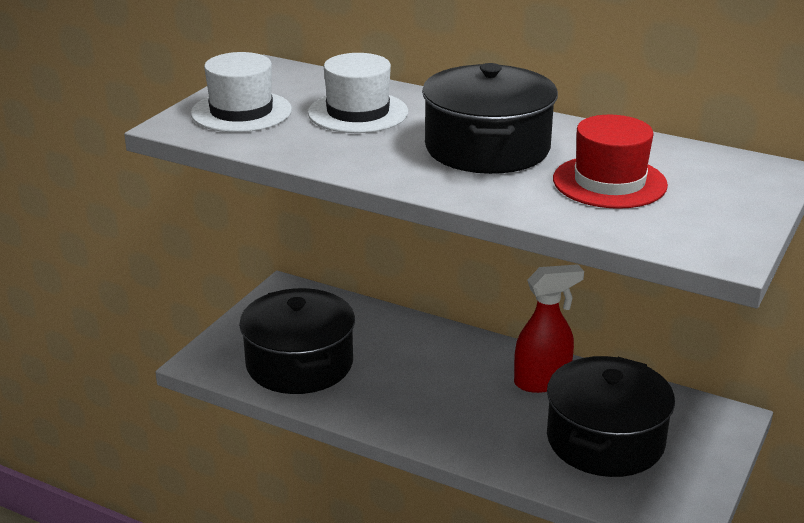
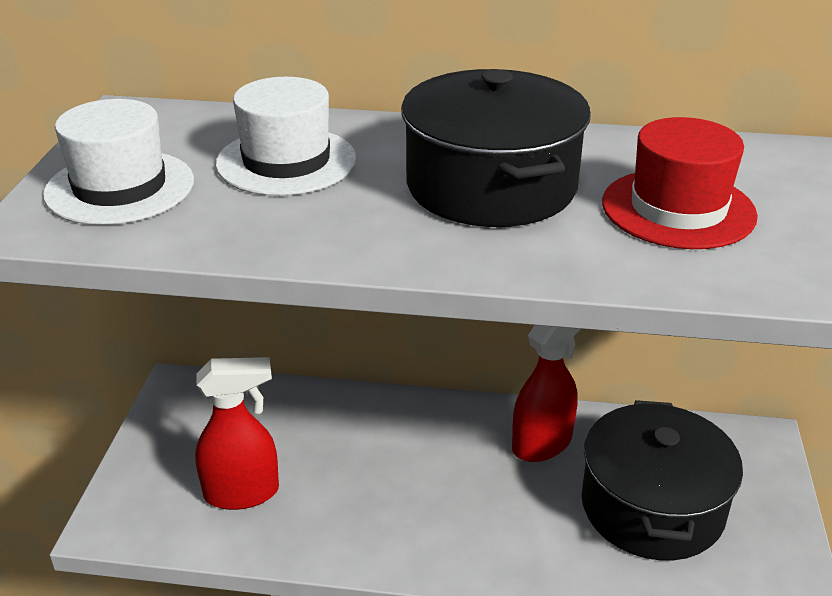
camera: 20 degrees left, 5 degrees up
(299, 364) = (242, 493): black pot -> red spray bottle

